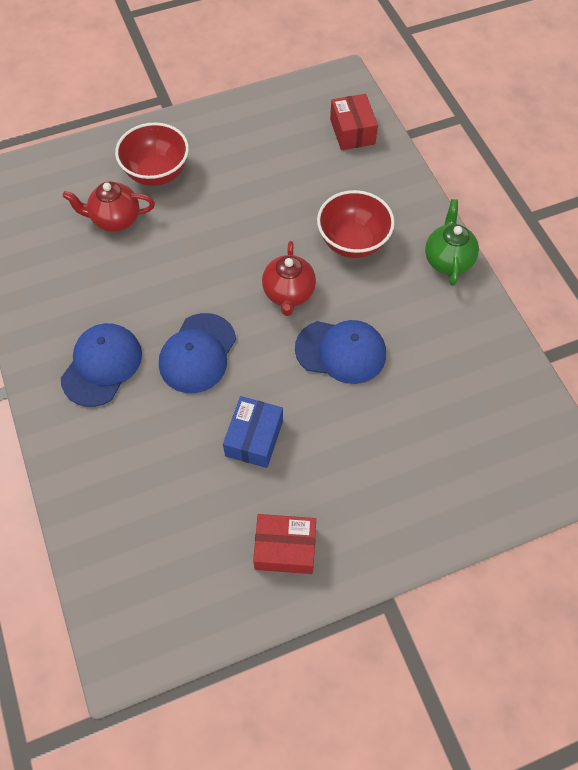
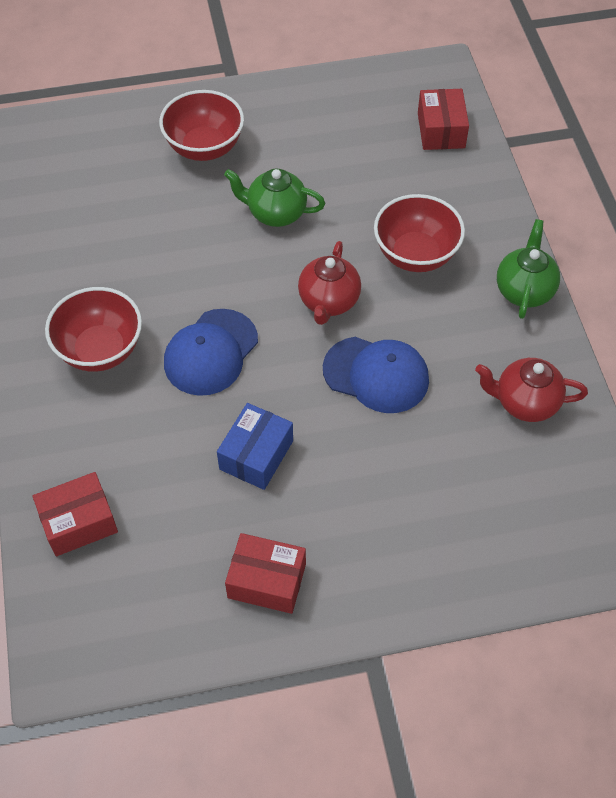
camera: 10 degrees right, 5 degrees down
(102, 365) = (100, 350): blue cap -> red bowl
(113, 523) = (79, 522): none -> red box
(115, 219) = (147, 192): red teapot -> red teapot (525, 403)
(229, 222) = (276, 213): none -> green teapot

